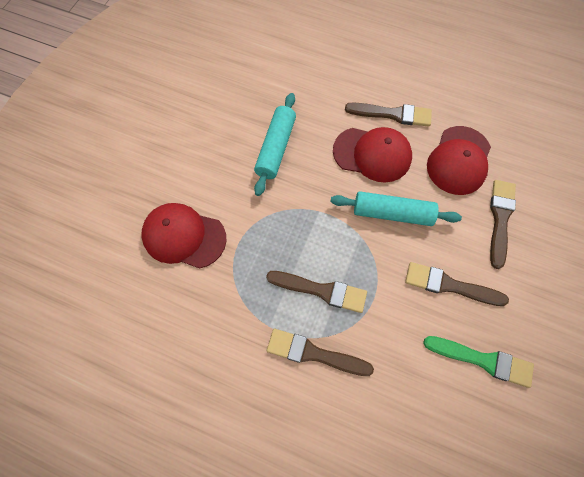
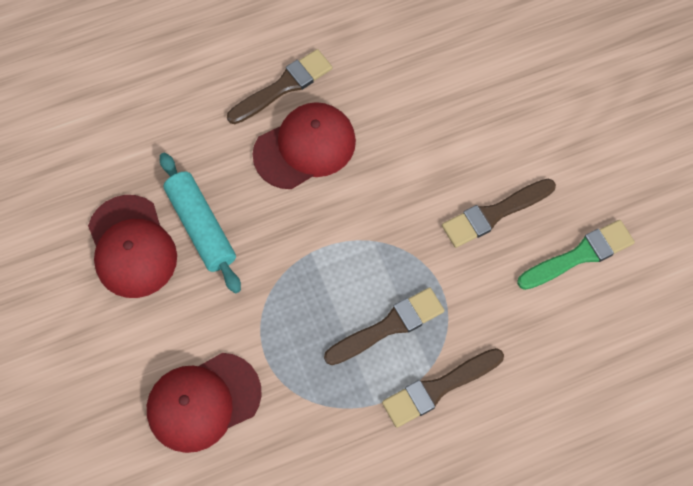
camera: 45 degrees left, 0 degrees up
(392, 213) = (381, 191): turquoise rolling pin -> none
(458, 160) = (392, 82): red cap -> red cap (132, 247)
(500, 219) = (481, 109): brown brush -> none

